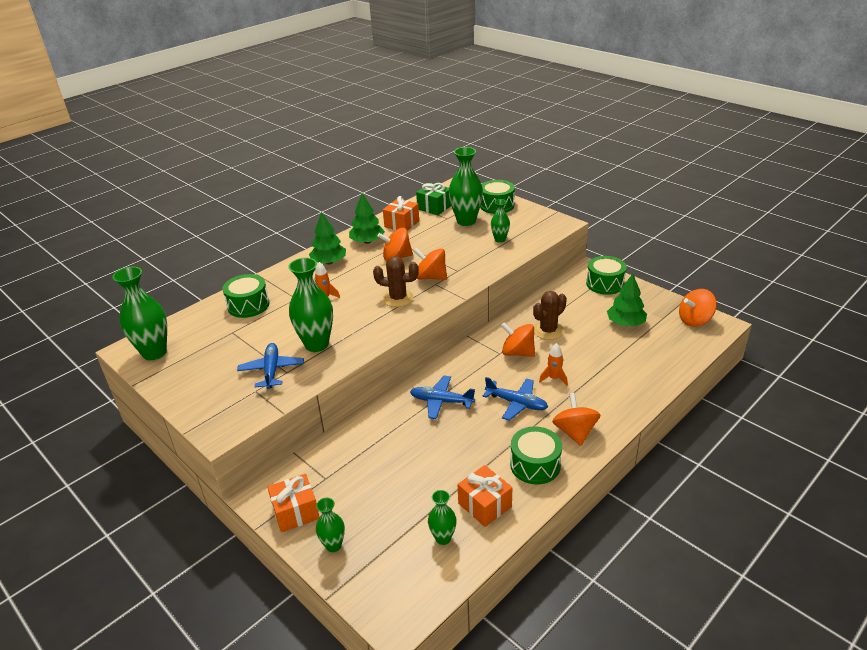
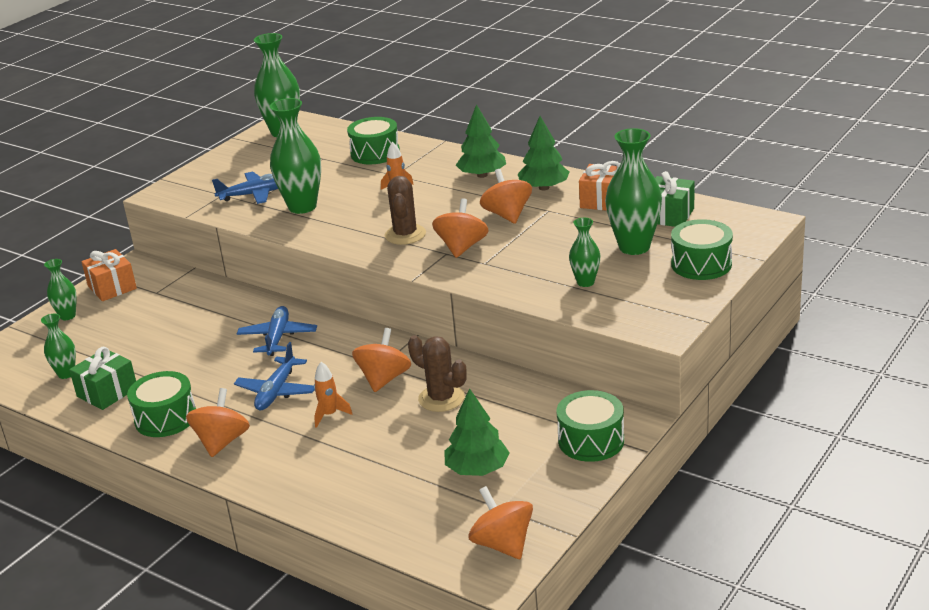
camera: 80 degrees right, 5 degrees down
(484, 505) = (107, 392): orange gift -> green gift
(575, 432) = (222, 442): orange spinning top -> orange spinning top turned 60 degrees counterclockwise

